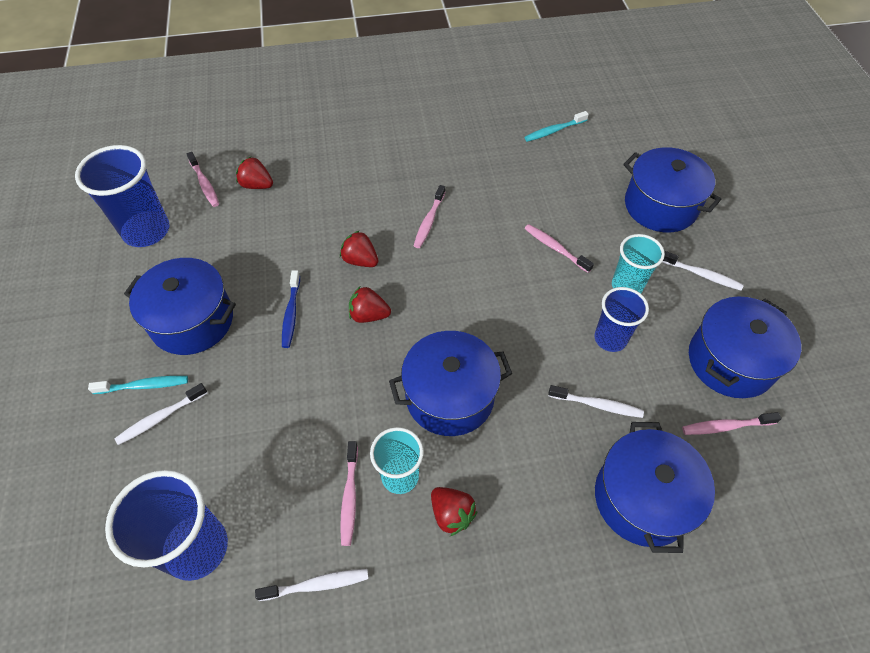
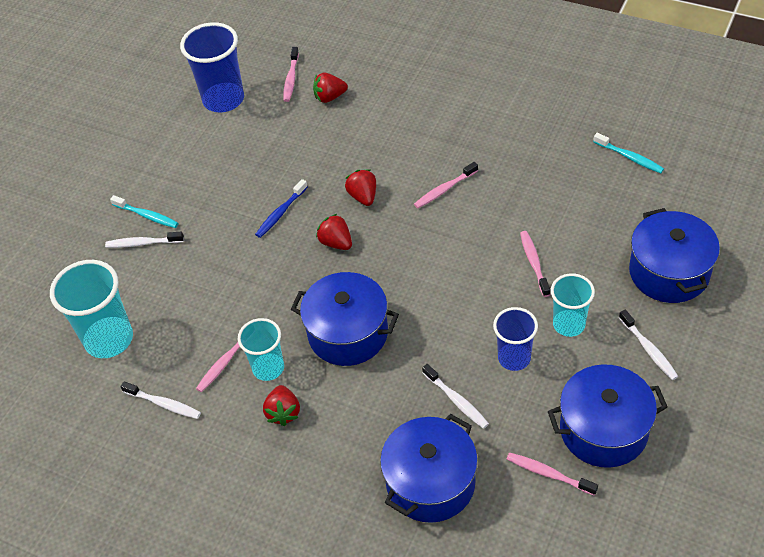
camera: 40 degrees right, 5 degrees down
(192, 321) = (208, 184): blue pot -> none
(197, 548) = (109, 339): blue cup -> turquoise cup
(257, 185) = (330, 97): red strawberry -> red strawberry turned 75 degrees counterclockwise
(554, 131) = (629, 157): turquoise toothbrush -> turquoise toothbrush turned 150 degrees counterclockwise

